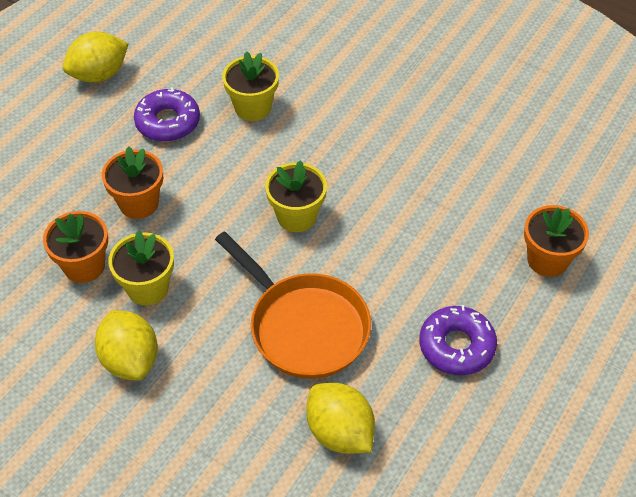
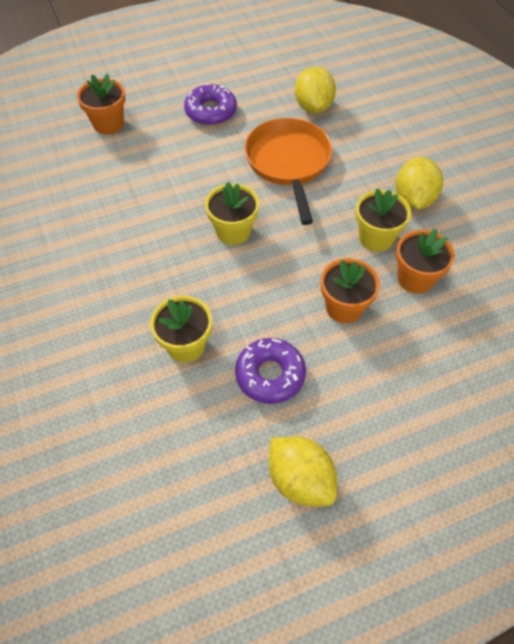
camera: 145 degrees left, 5 degrees up
(99, 75) = (300, 479): yellow lemon -> yellow lemon turned 45 degrees clockwise

